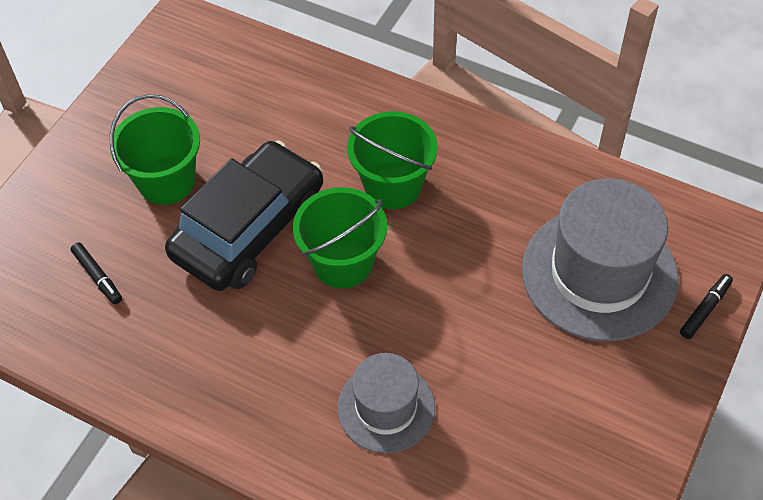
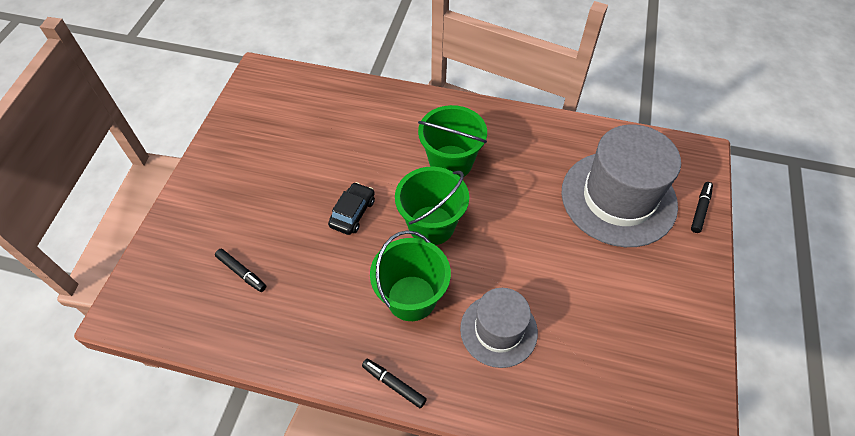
camera: 15 degrees left, 0 degrees up
(166, 181) = (278, 189): green bucket -> green bucket (411, 298)
(241, 443) = (394, 384): none -> black marker
(249, 228) = (352, 213): black car -> black car, size x0.44

